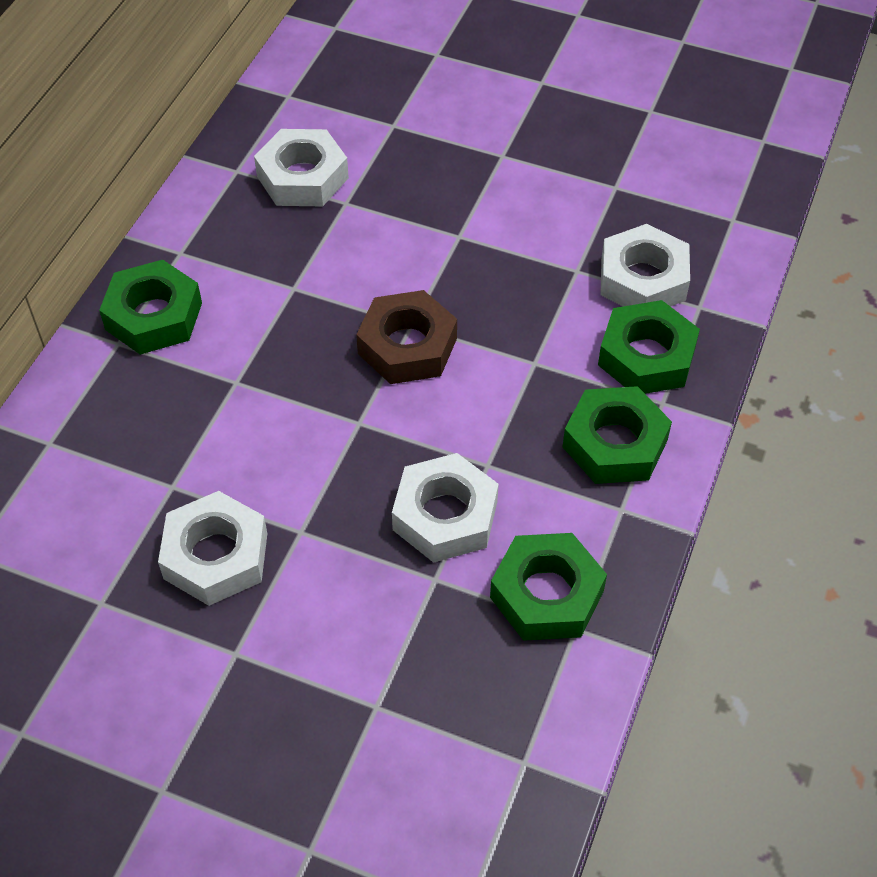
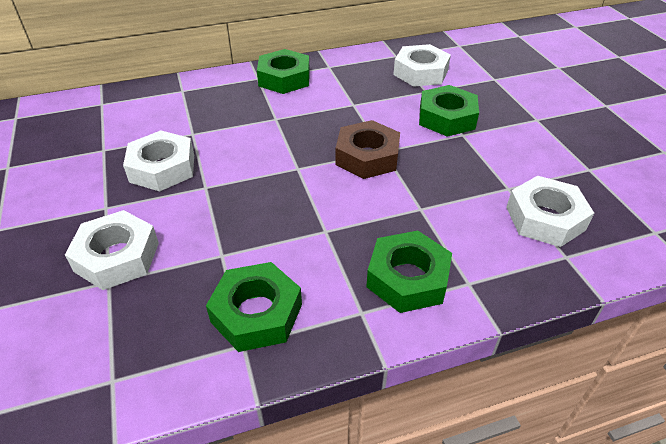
camera: 50 degrees right, 10 degrees down
(445, 515) = (270, 234): white nut -> white nut (117, 257)
(646, 357) = (492, 254): green nut -> green nut (446, 118)

